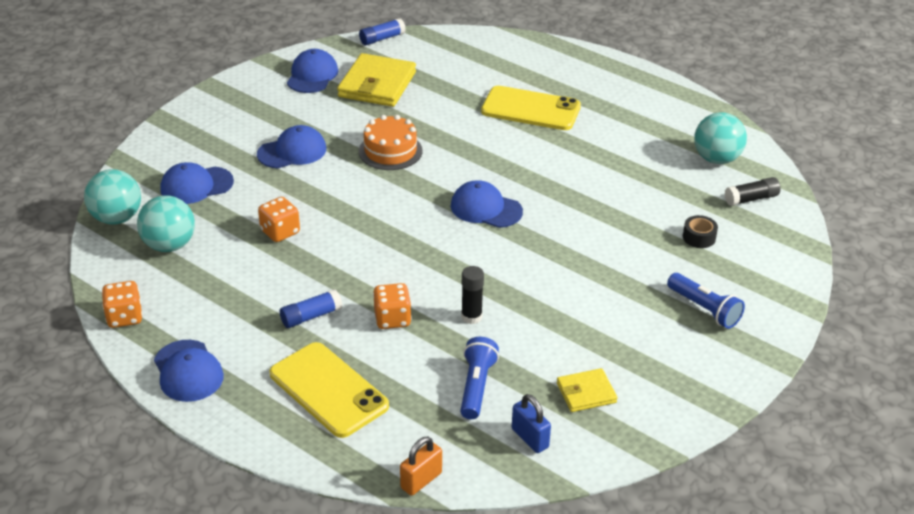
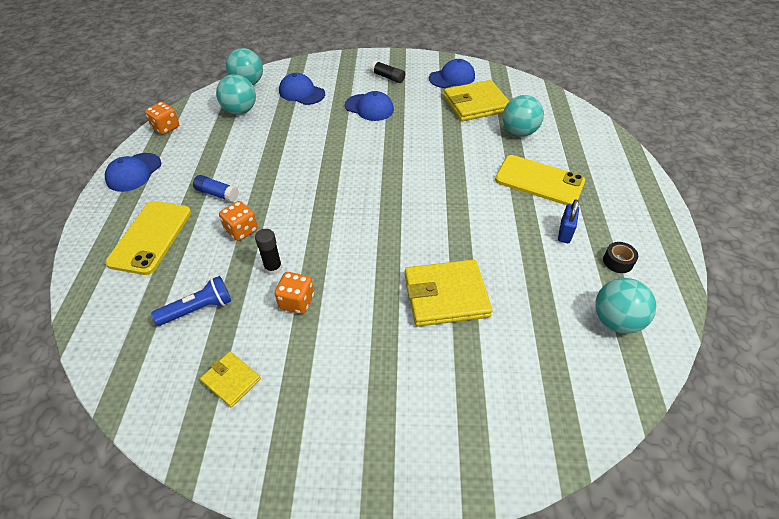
camera: 55 degrees right, 10 degrees up
(280, 232) = (288, 142): orange dice -> orange dice (296, 302)
(382, 38) = (525, 82): blue glue stick -> none
(390, 151) = (414, 143): orange cake -> none
(421, 480) = (82, 328): orange padlock -> none
(452, 84) = (519, 132): none -> turquoise ball
(486, 208) = (399, 215): blue cap -> none
(530, 109) = (539, 181): yellow phone -> yellow phone turned 45 degrees counterclockwise
(530, 438) = (157, 370): blue padlock -> blue padlock (565, 232)
(610, 228) = (446, 296): none -> yellow wallet
(699, 237) = (493, 361): black tape -> black tape (618, 261)
(704, 309) = (399, 414): blue flashlight -> none
(751, 199) = (589, 375): black glue stick -> black glue stick (388, 77)

